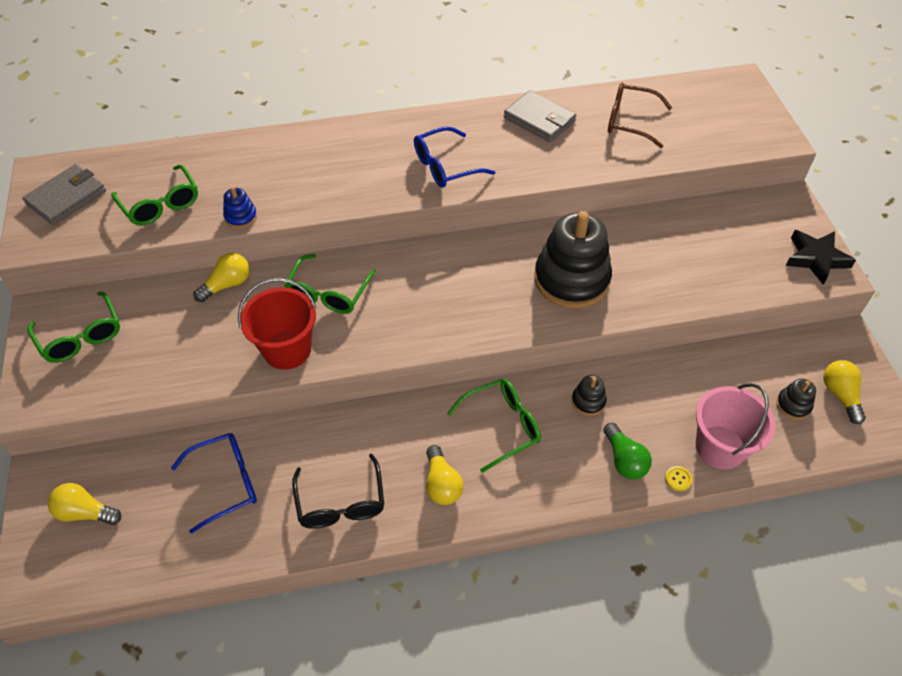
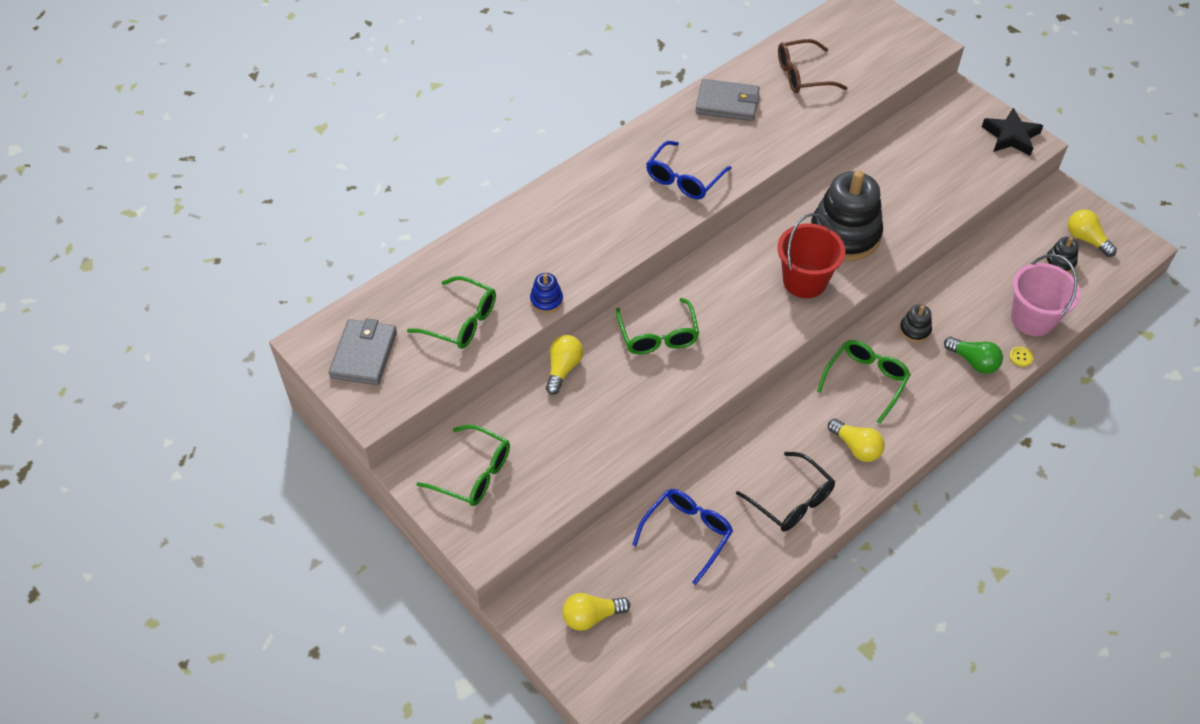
camera: 30 degrees left, 0 degrees up
(287, 349) = (665, 398): red bucket -> red bucket (804, 281)

